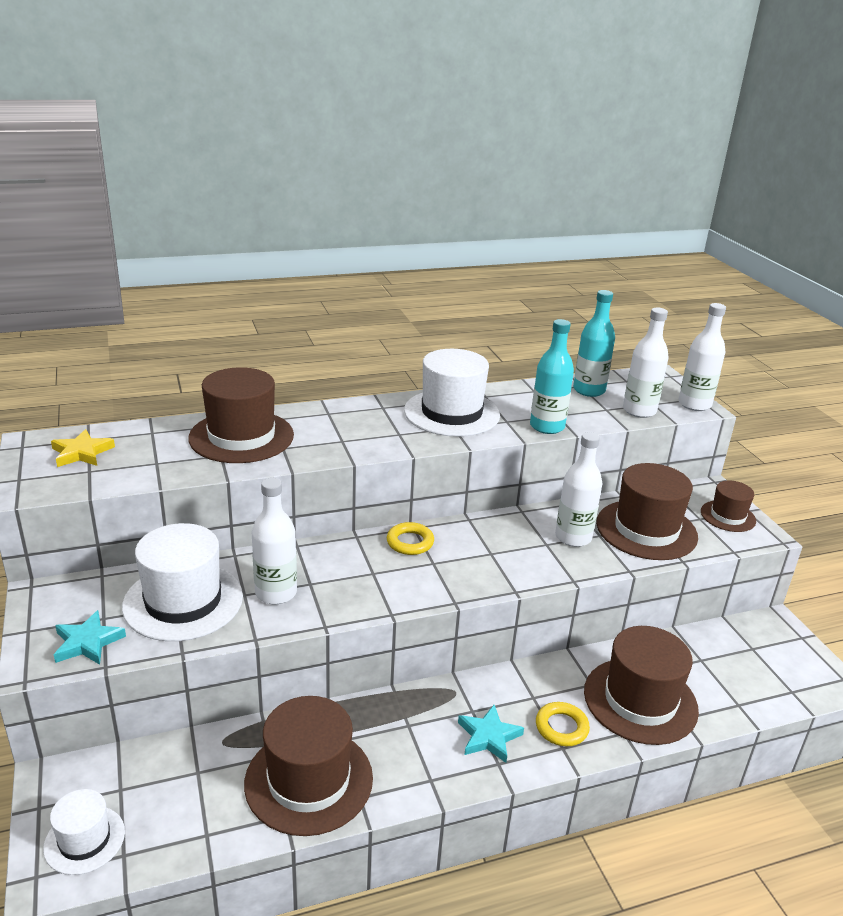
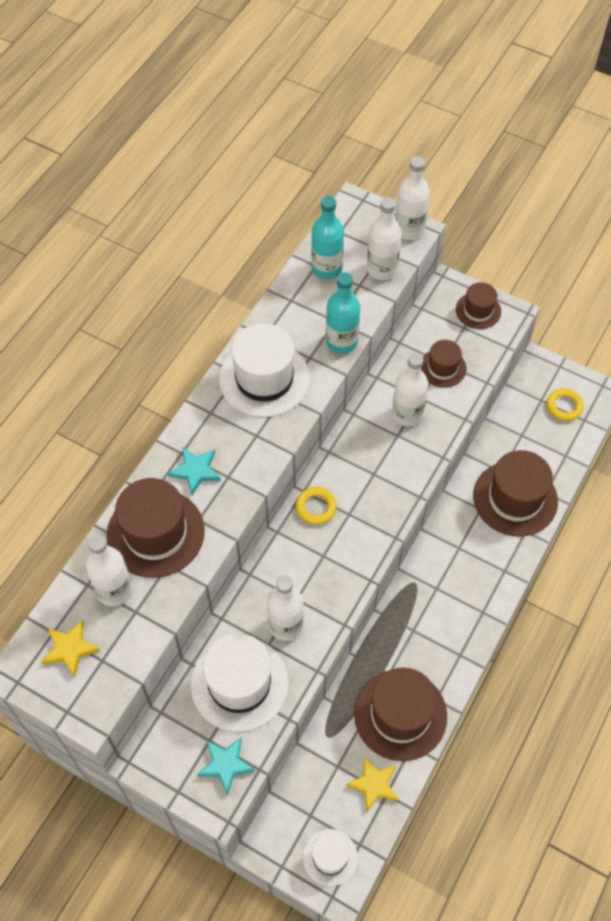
camera: 40 degrees left, 30 degrees up
(163, 445) = (114, 590): none -> white bottle
(206, 816) = (374, 785): none -> yellow star
(488, 737) = (461, 598): turquoise star -> turquoise star (195, 471)
(561, 727) = (492, 557): yellow ring -> yellow ring (564, 406)
(646, 530) = (442, 368): brown hat -> brown hat, size x0.56

